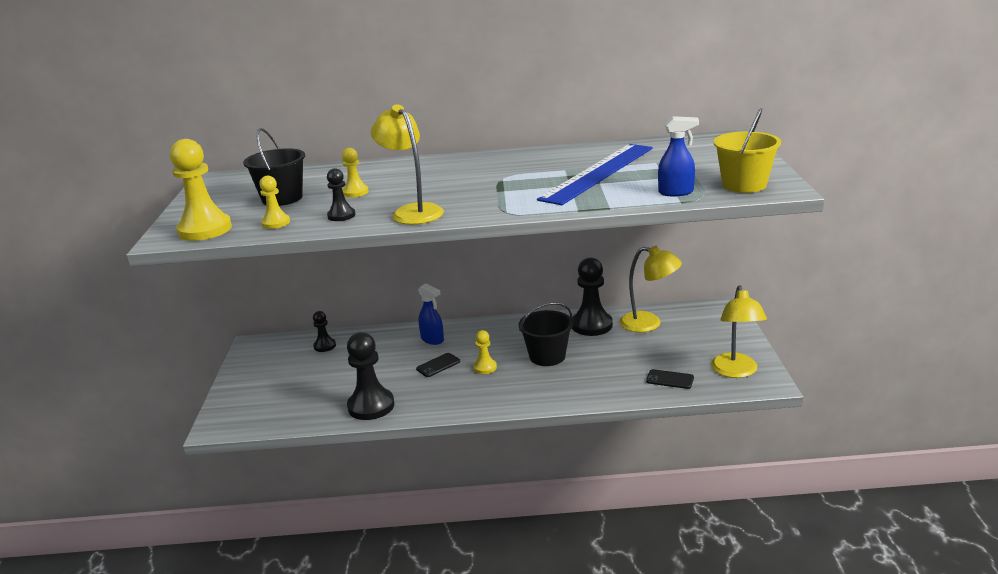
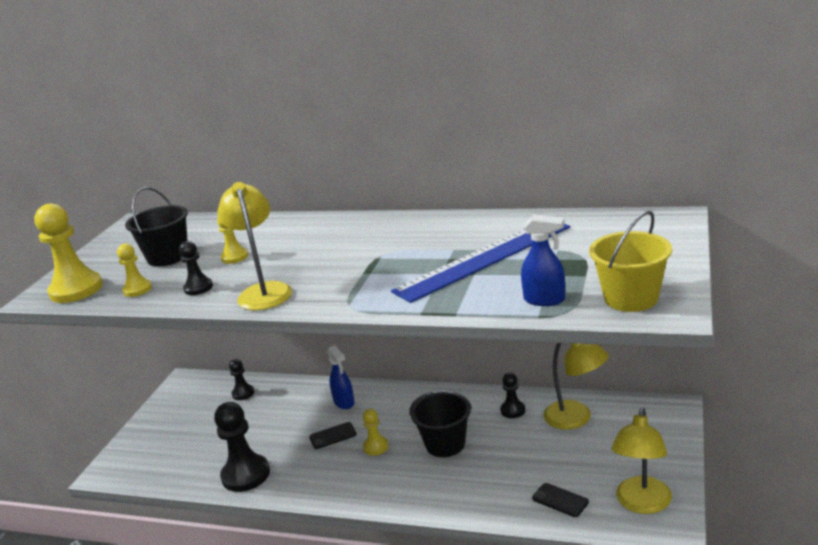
camera: 20 degrees right, 0 degrees up
(591, 325) = (513, 410): black pawn -> black pawn, size x0.53

